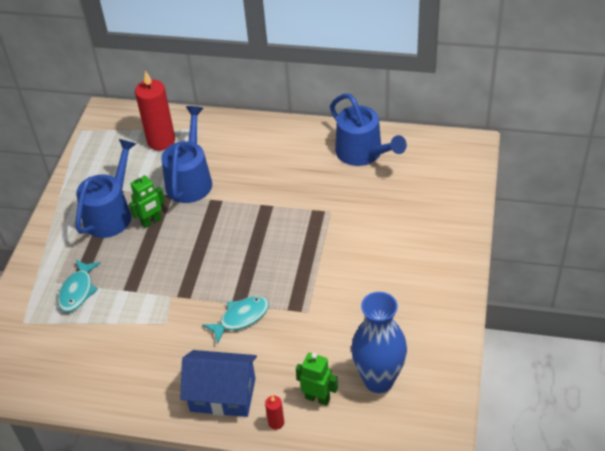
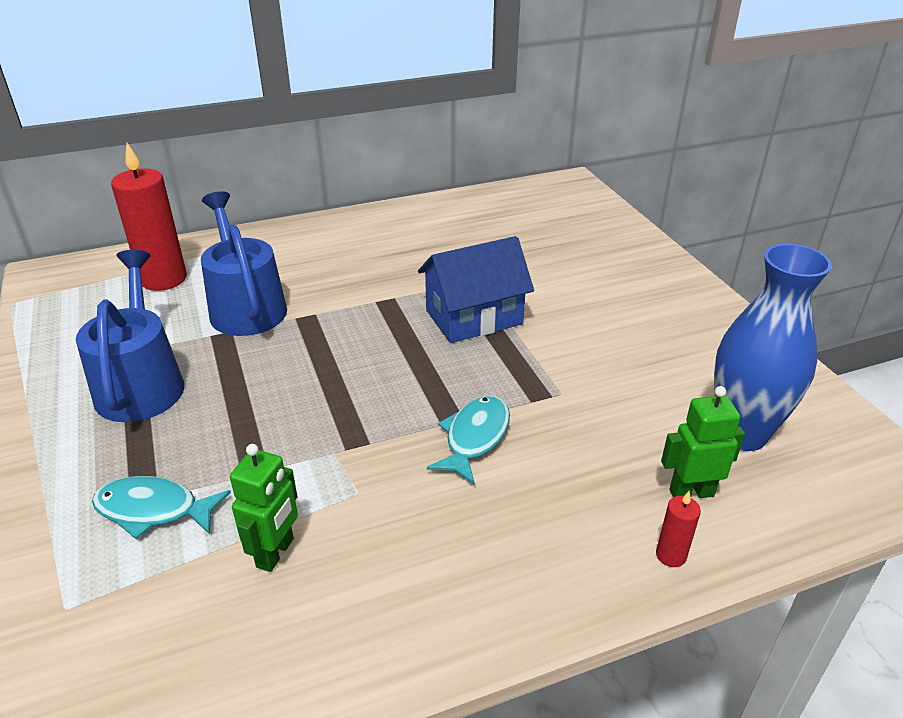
camera: 35 degrees left, 10 degrees down
(78, 291) = (153, 510): turquoise fish -> turquoise fish turned 120 degrees clockwise
(151, 221) = (221, 371): green robot -> green robot (276, 553)
(223, 394) = (549, 555): blue house -> blue house (474, 317)
(363, 153) = (458, 219): blue watering can -> none

